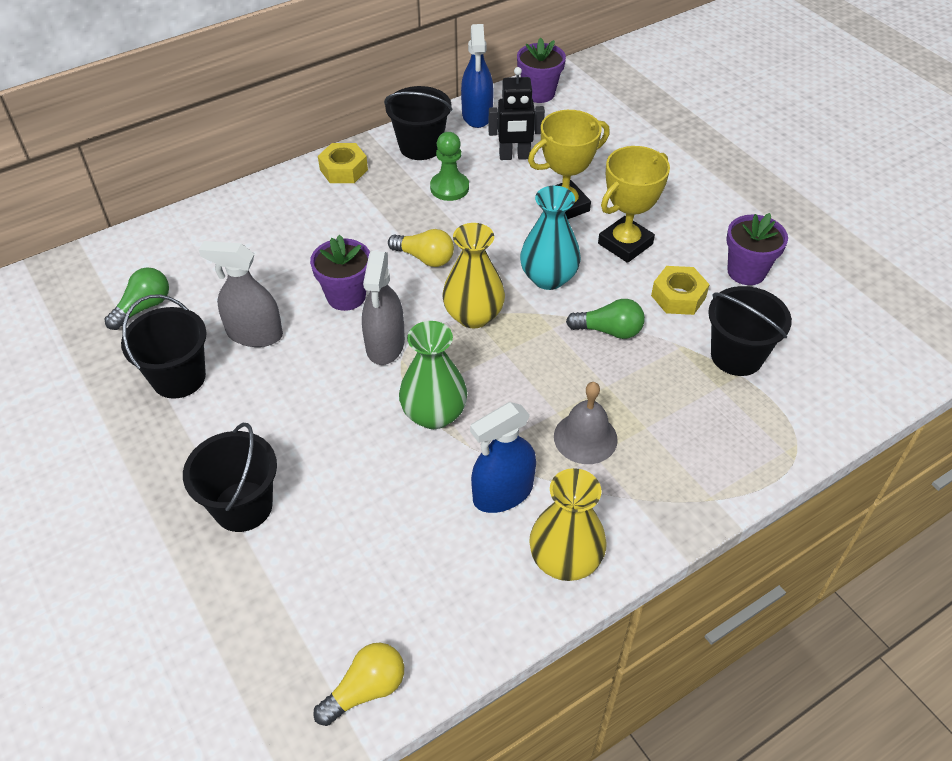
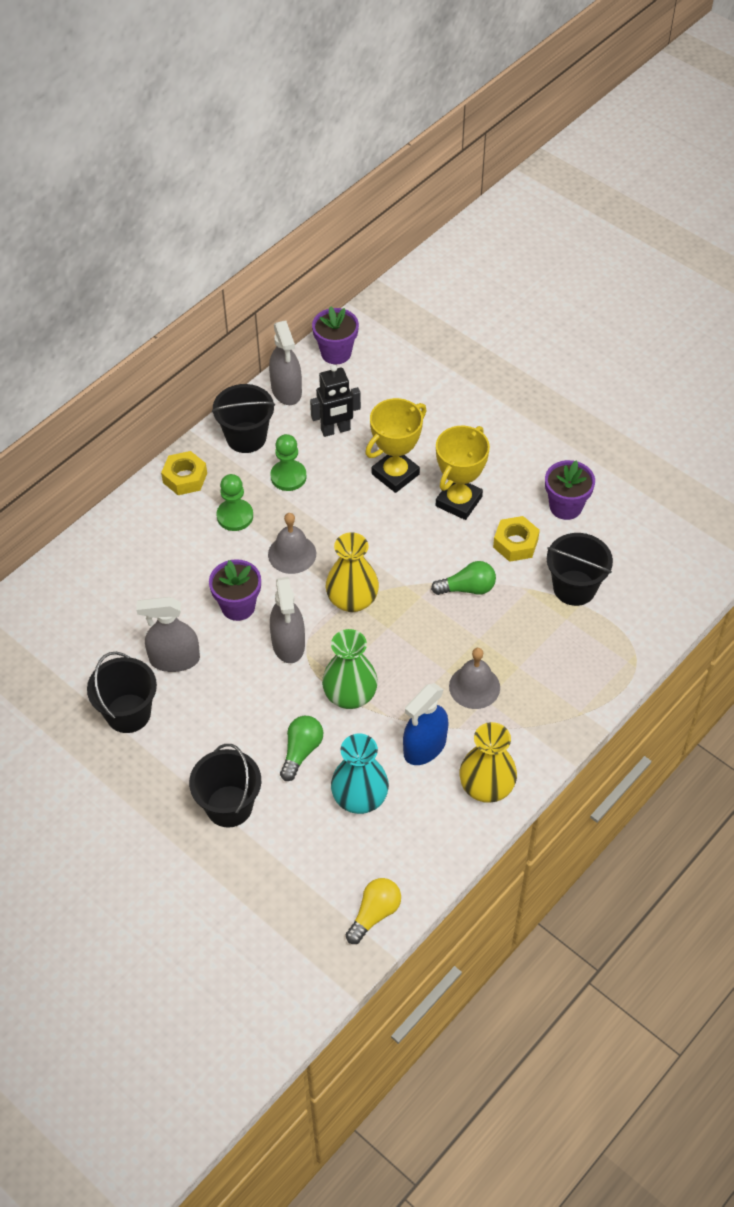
camera: 15 degrees left, 5 degrees up
(143, 307) = (67, 657): green light bulb -> green light bulb (301, 751)
(379, 212) = (235, 516): none -> green pawn
(425, 258) = (292, 554): yellow light bulb -> grey bell
(477, 115) = (286, 390): blue spray bottle -> grey spray bottle
(548, 278) = (403, 550): turquoise vase -> turquoise vase (360, 798)

